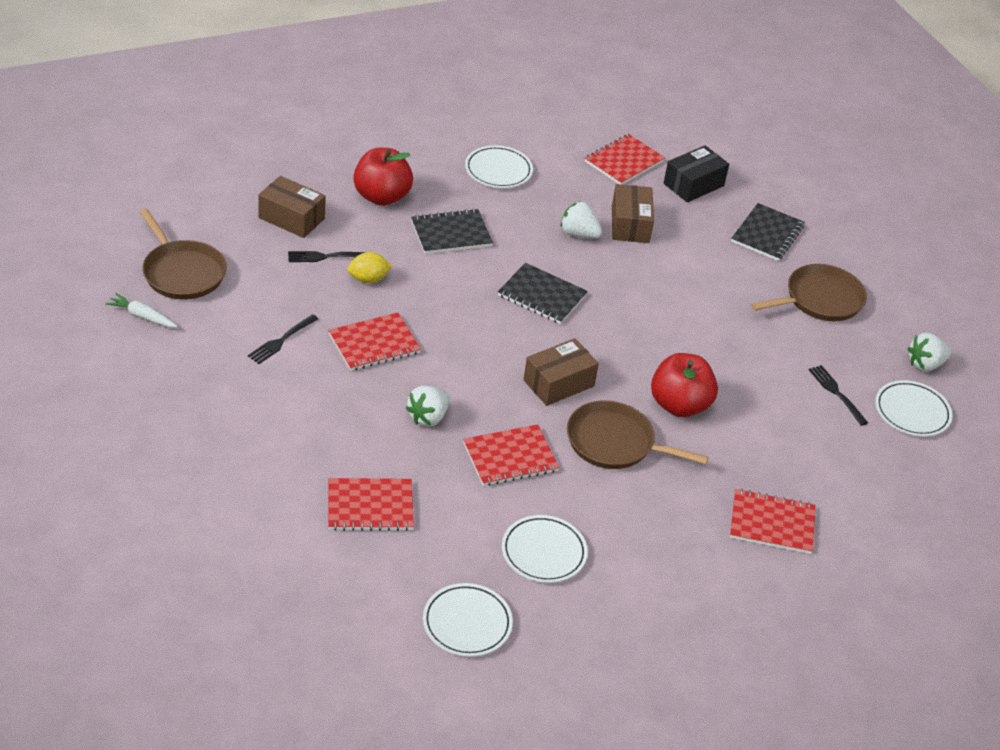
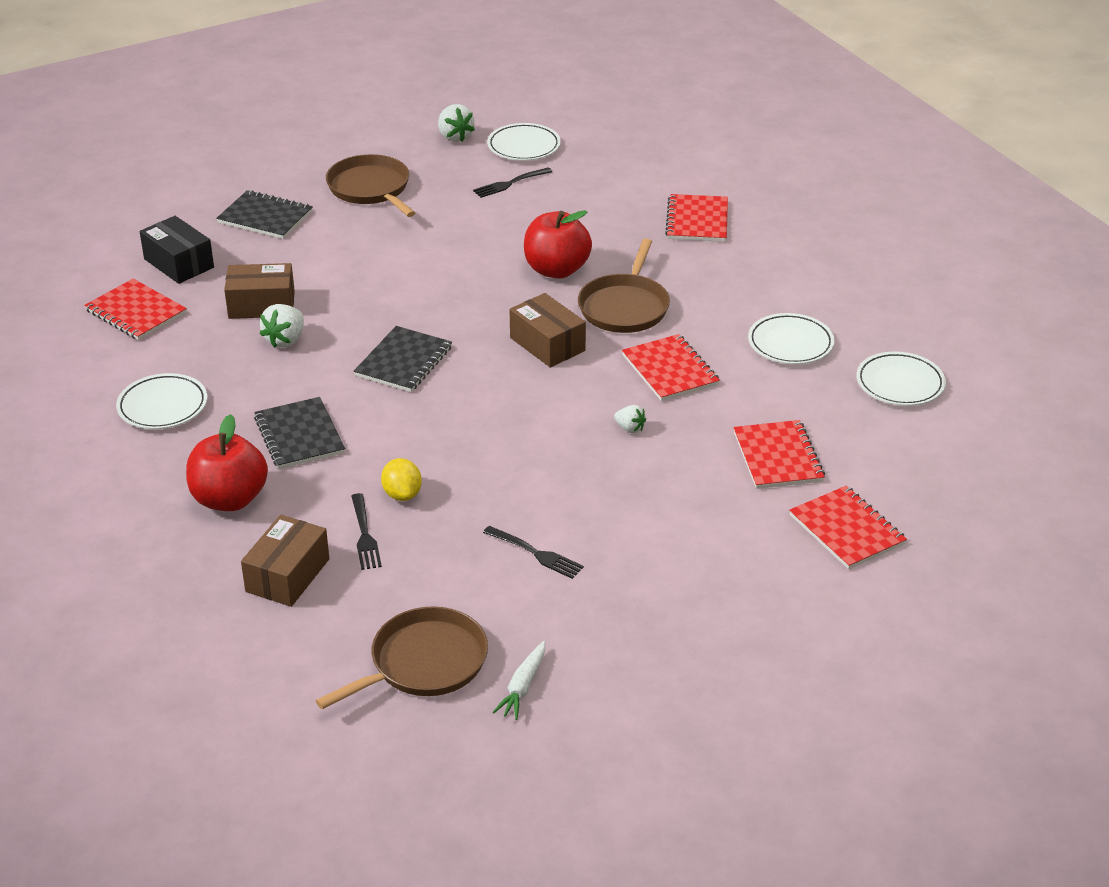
camera: 90 degrees left, 5 degrees down
(374, 344) = (520, 478): red notebook -> red notebook (846, 530)
(428, 417) = (630, 428): white strawberry -> white strawberry, size x0.61

